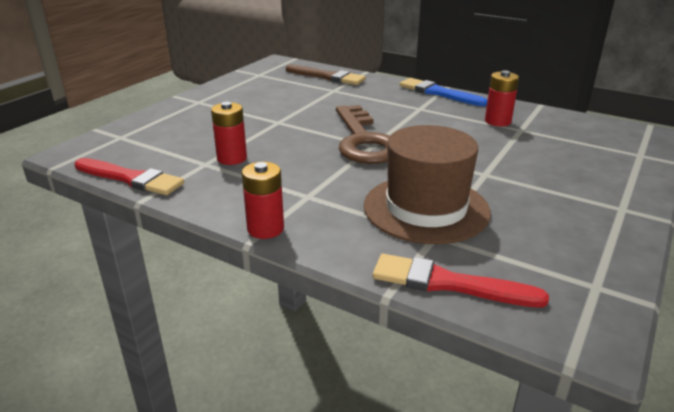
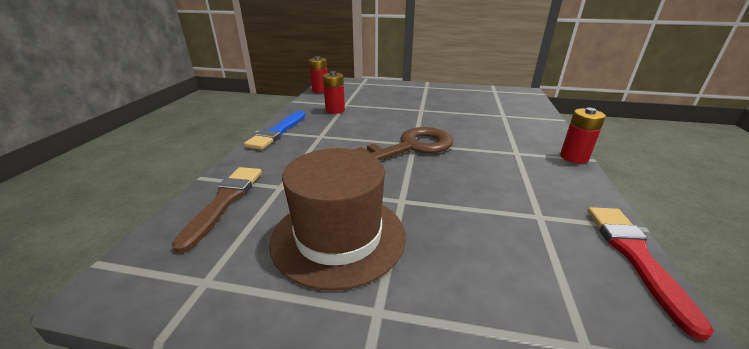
camera: 110 degrees left, 0 degrees up
(232, 158) = (511, 202): red battery -> red battery (320, 90)
(426, 208) = (481, 119): brown hat -> brown hat (338, 236)
(448, 283) = (535, 110): red brush -> none

